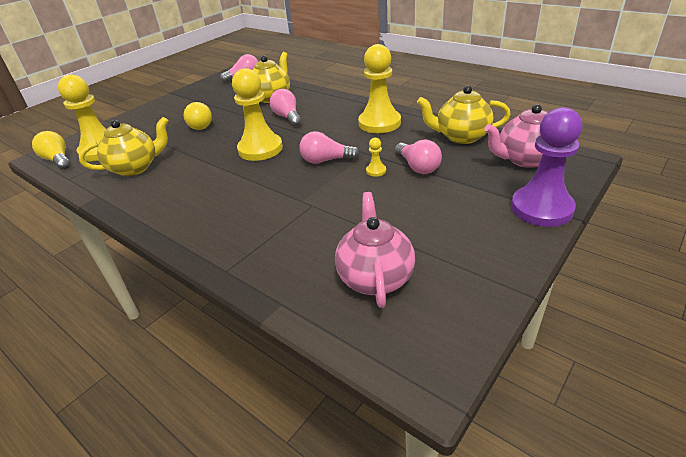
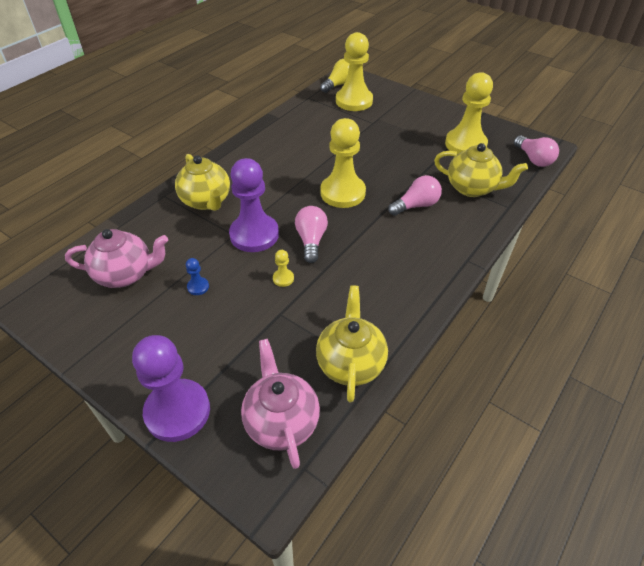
camera: 85 degrees right, 10 degrees up
(135, 168) = (320, 125): yellow teapot -> yellow teapot (206, 201)
(200, 125) = (400, 146): yellow light bulb -> none
(314, 192) = (254, 235): none -> purple pawn
(379, 123) = (395, 284): yellow pawn -> yellow pawn (465, 144)
(391, 218) = (198, 287): none -> blue pawn
(418, 167) = (284, 313): pink light bulb -> none

